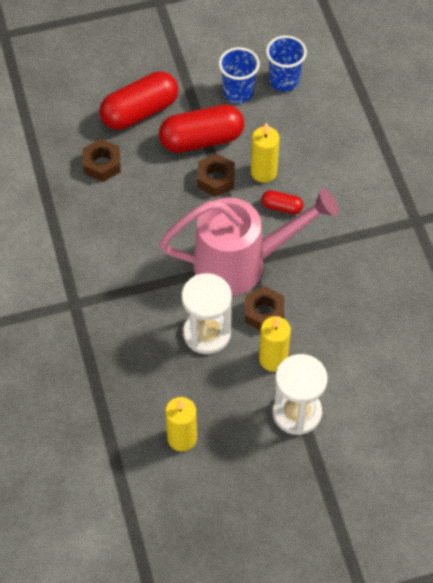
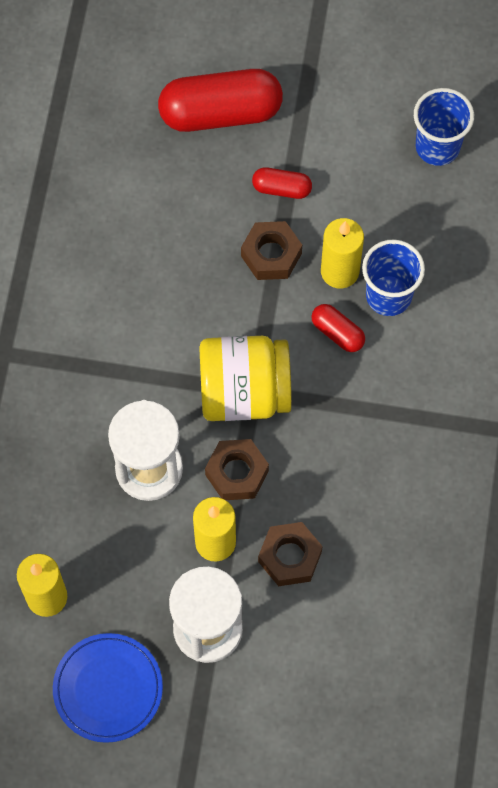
camera: 25 degrees right, 10 degrees up
(102, 164) = (133, 170): brown nut -> brown nut (289, 557)
(201, 139) = (281, 188): red capsule -> red capsule, size x0.48
(238, 92) = (366, 139): blue cup -> blue cup (388, 296)
(242, 264) = (244, 392): pink watering can -> yellow jar
(252, 477) = (108, 689): none -> blue plate

